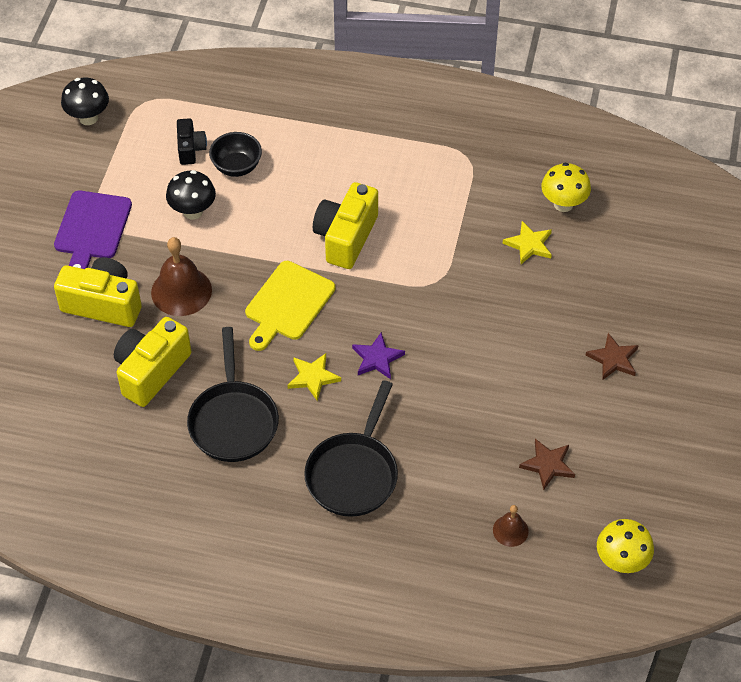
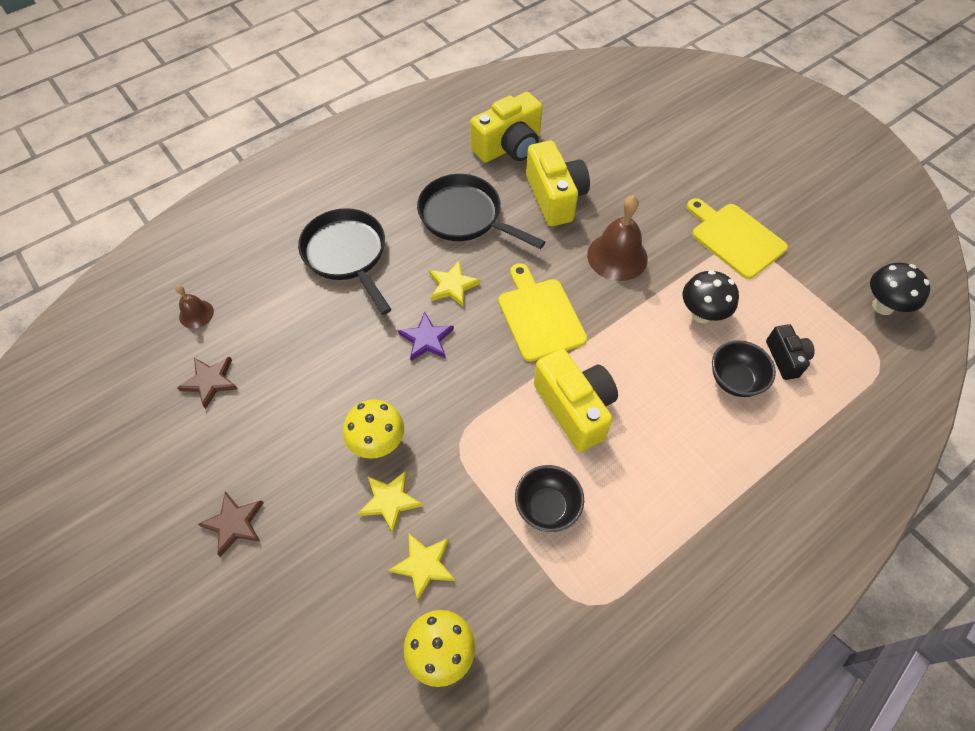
camera: 130 degrees right, 5 degrees up
(92, 229) = (735, 238): purple cutting board -> yellow cutting board
(103, 304) = (646, 204): yellow camera -> yellow camera (509, 147)
(190, 149) = (785, 358): black camera -> black camera turned 135 degrees counterclockwise
(430, 210) = (547, 507): none -> black bowl
(511, 290) = (390, 501): none -> yellow star
(621, 561) = (89, 364): yellow mushroom -> yellow mushroom (378, 443)

